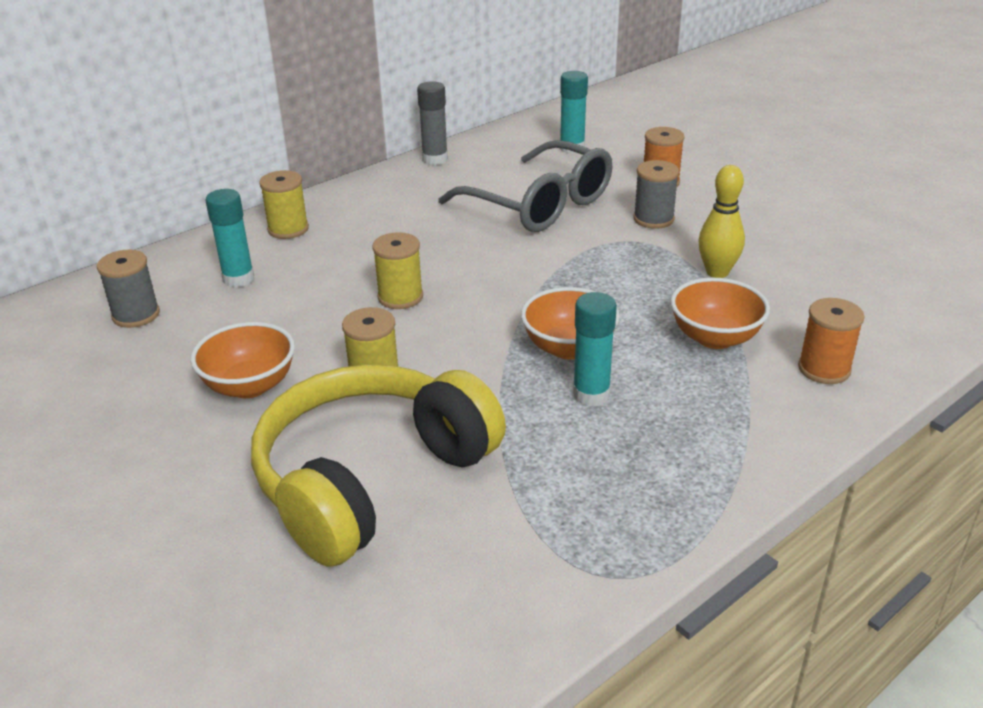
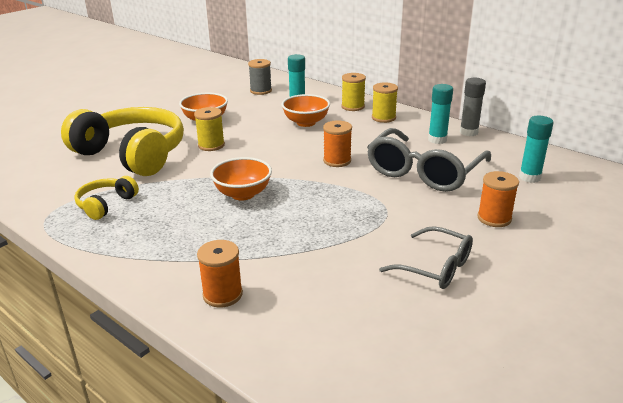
camera: 80 degrees right, 5 degrees down
(400, 297) = (289, 142): yellow spool -> yellow spool (383, 118)
(484, 261) = (337, 161): none -> orange spool
(576, 497) = (106, 204): none -> yellow headphones
(591, 395) = (194, 204): turquoise glue stick -> turquoise glue stick (437, 140)
(653, 219) = (426, 217): grey spool -> none
(715, 338) = (260, 246): orange bowl -> orange bowl (306, 122)
(717, 272) = (352, 247): yellow bowling pin -> none
(756, 229) = (434, 267): none -> grey glasses

